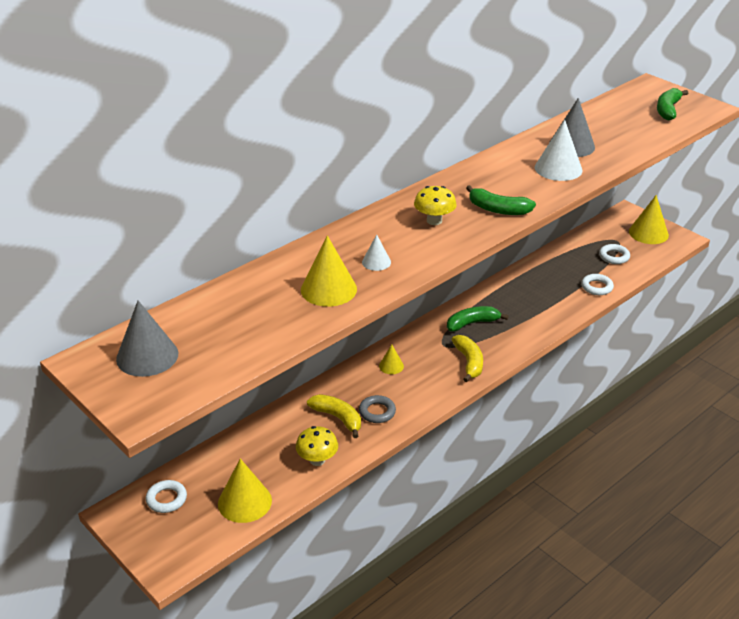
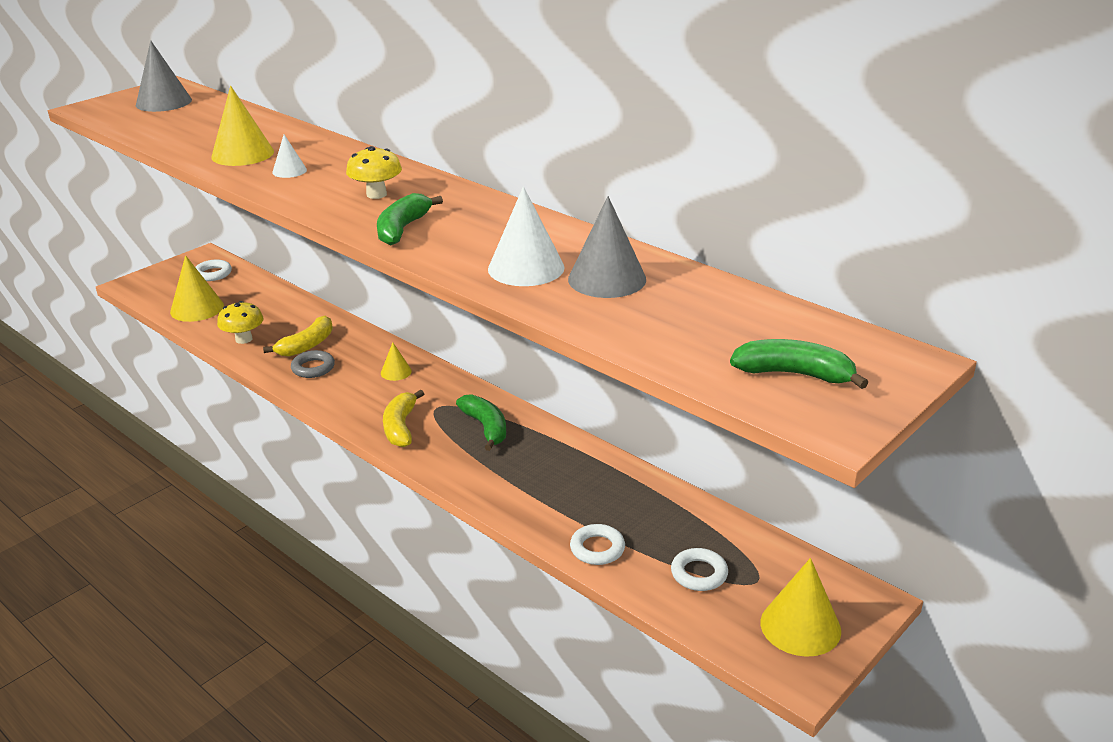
camera: 85 degrees right, 5 degrees down
(469, 362) = (400, 427): yellow banana -> yellow banana turned 105 degrees clockwise

